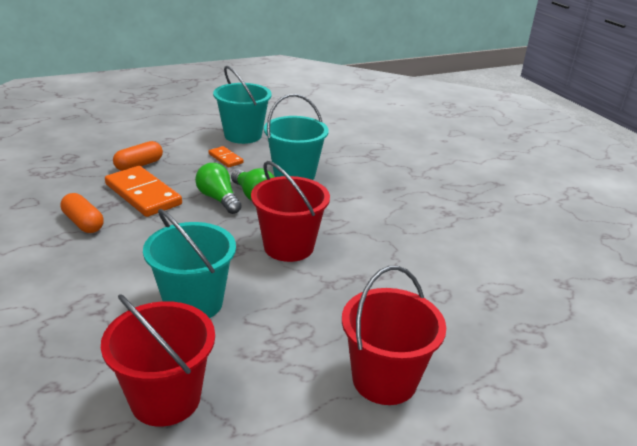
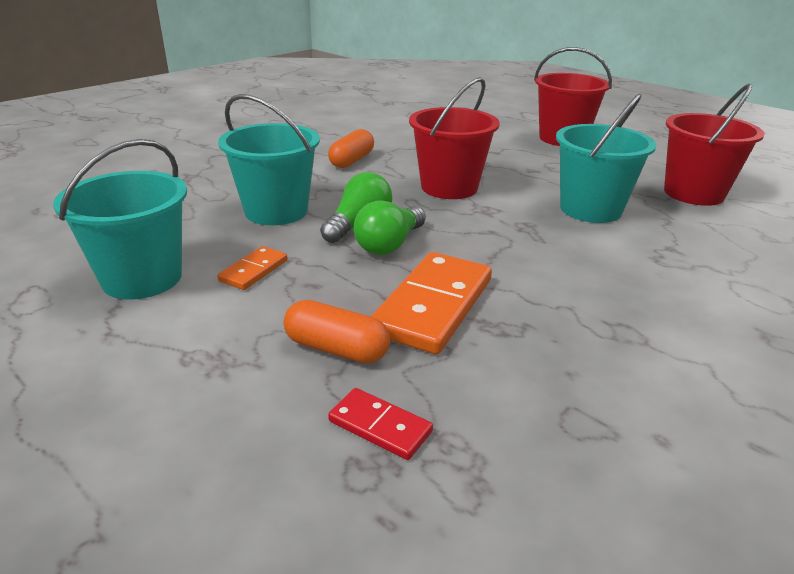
camera: 110 degrees left, 0 degrees up
(83, 223) = (561, 327): orange capsule -> orange capsule (352, 160)
(84, 163) = (380, 426): none -> red domino

